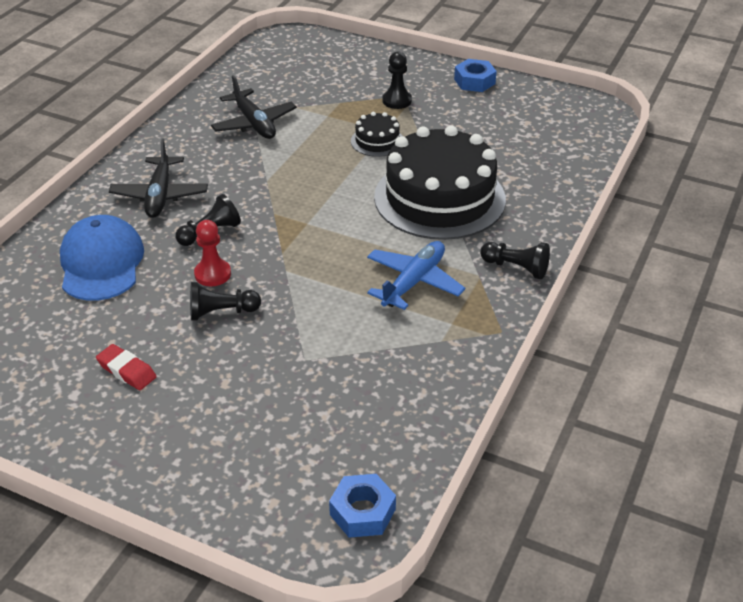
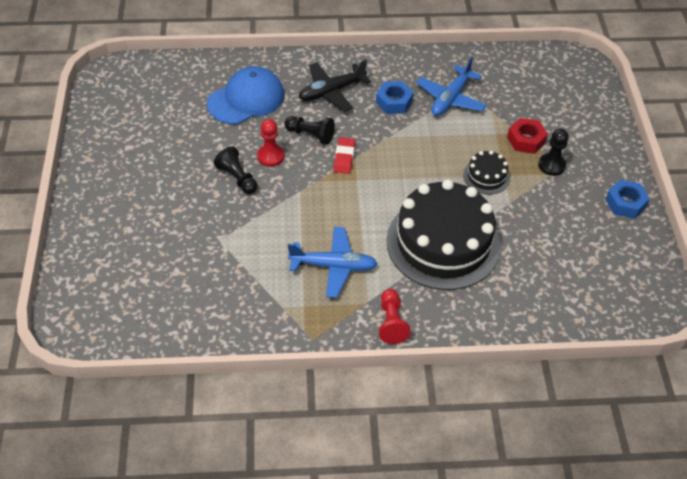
camera: 60 degrees right, 10 degrees up
(126, 371) = (160, 160): red eraser -> red eraser (344, 158)
(254, 123) = (450, 98): black plane -> blue plane
(352, 102) = (526, 140): none -> red nut
(362, 512) = (104, 326): blue nut -> blue nut (394, 102)
(516, 268) = (391, 322): black pawn -> red pawn

